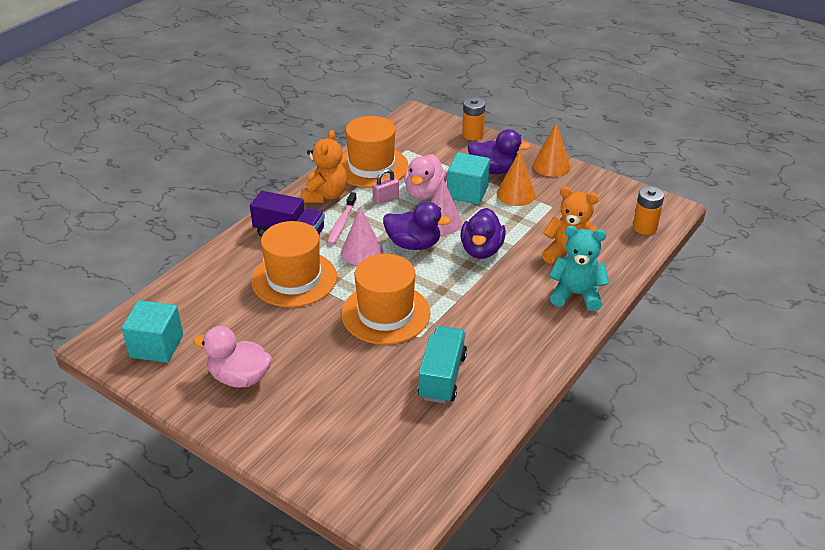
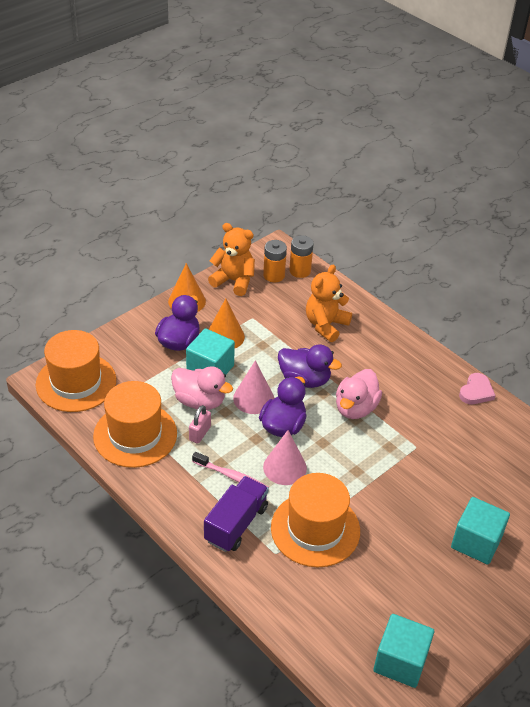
camera: 80 degrees left, 5 degrees up
(240, 378) = (454, 590): pink duck -> pink duck (355, 408)
(302, 391) = (476, 542): none -> turquoise cube
(325, 195) = (176, 483): orange teddy bear -> orange teddy bear (234, 281)
(385, 313) = (381, 465): orange hat -> orange hat (76, 382)
(386, 199) = (200, 433): pink padlock -> pink padlock turned 45 degrees clockwise
(442, 377) = (468, 441): turquoise truck -> none
(472, 135) = (107, 343): orange battery -> orange battery (274, 275)
(524, 380) = (476, 391): none -> pink heart
(576, 294) = (379, 335): turquoise teddy bear -> none

